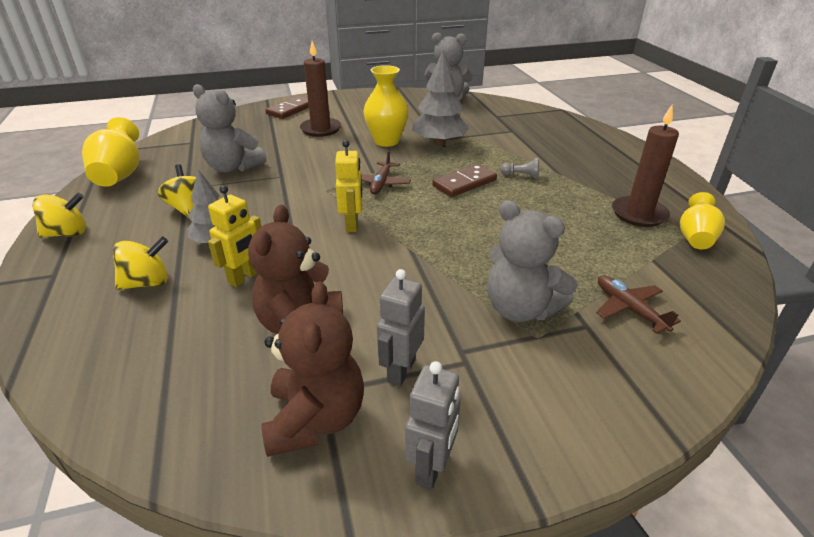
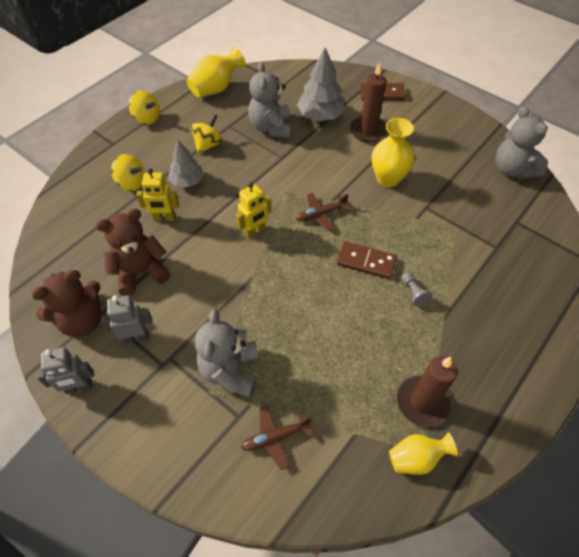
camera: 55 degrees right, 20 degrees up
(439, 143) = (419, 211): grey tree -> grey tree (320, 115)
(629, 309) = (275, 437): brown plane -> brown plane turned 135 degrees counterclockwise

